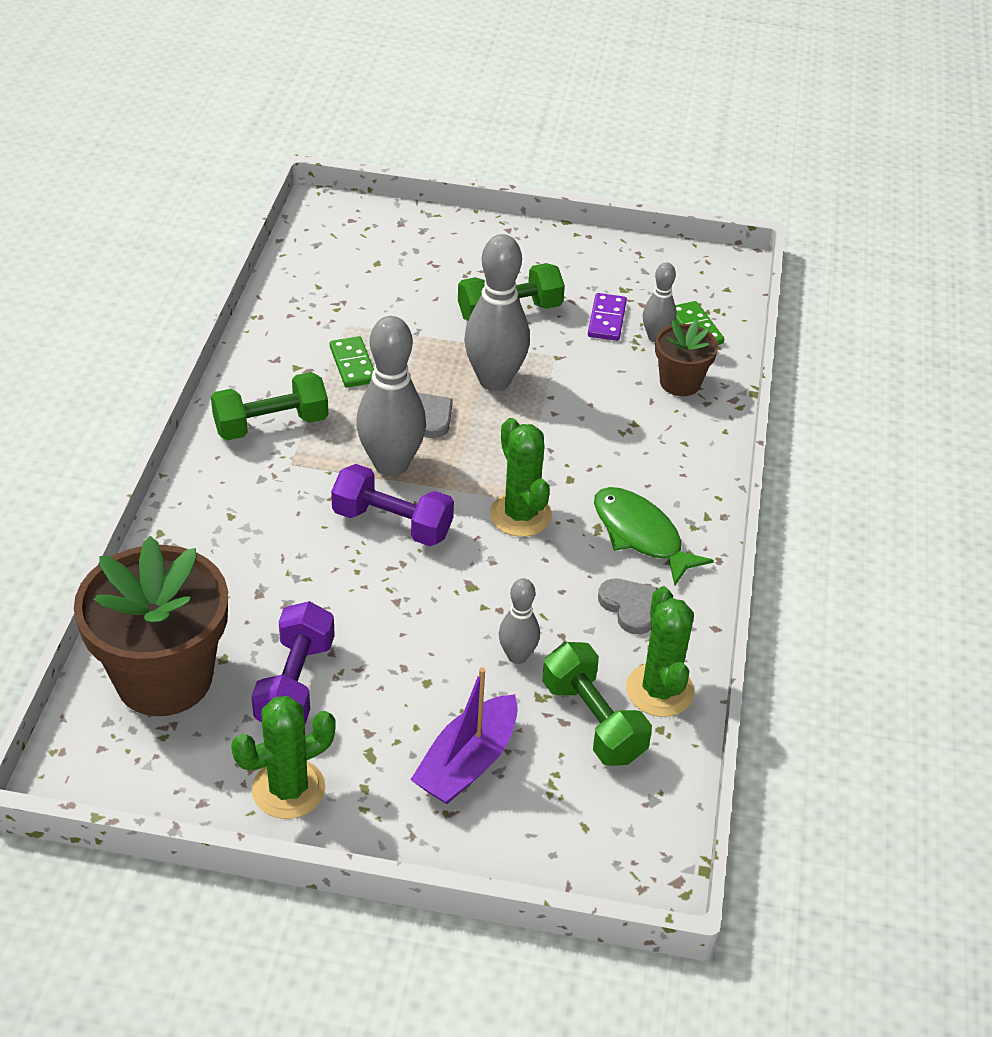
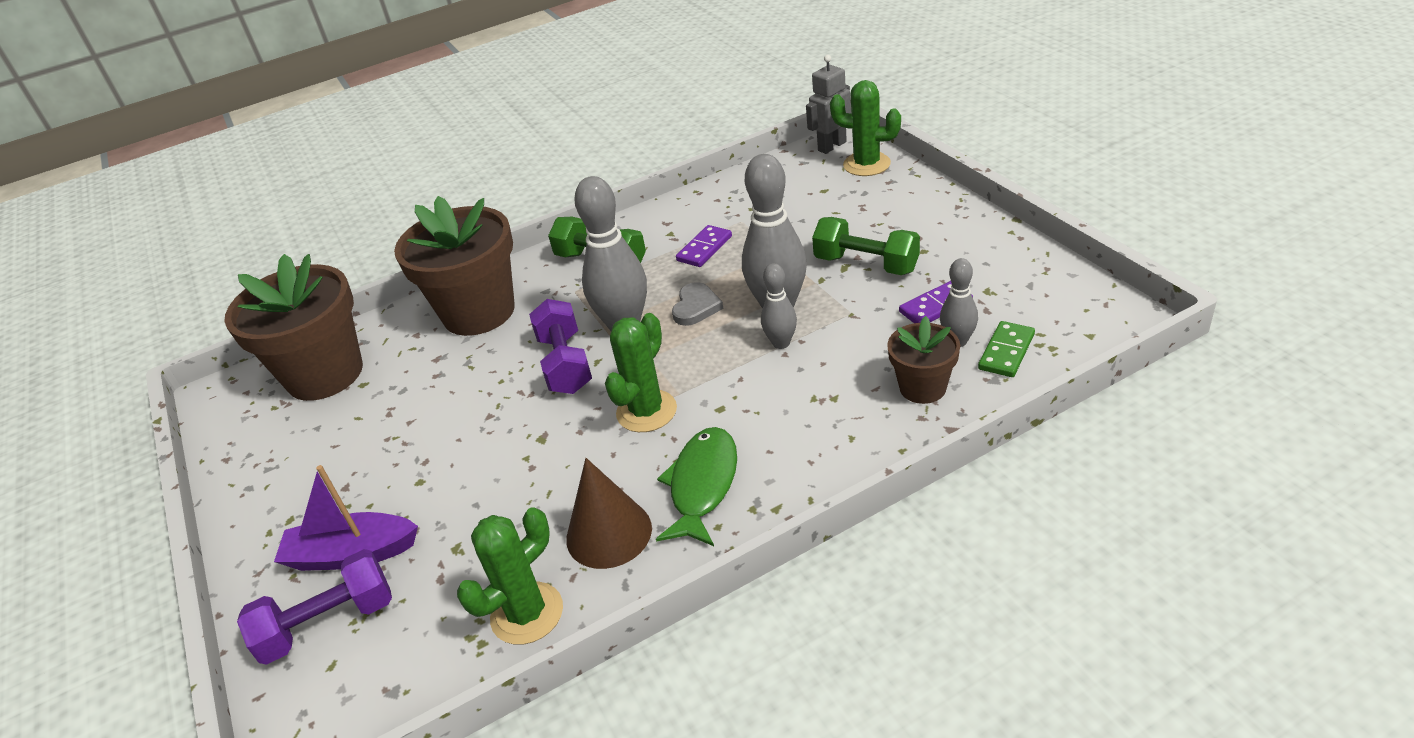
camera: 60 degrees right, 5 degrees down
(227, 533) = (479, 312): none -> brown flower pot
(288, 789) = (263, 486): green cactus -> green cactus (866, 164)
(295, 684) = (365, 426): purple dumbbell -> purple dumbbell (328, 623)
(320, 217) = (832, 146): none -> grey robot
(353, 365) = (704, 248): green domino -> purple domino
(517, 656) = (489, 507): grey bowling pin -> grey bowling pin (781, 343)
(593, 721) = (454, 595): green dumbbell -> none
(630, 607) = (609, 533): grey heart -> brown cone

